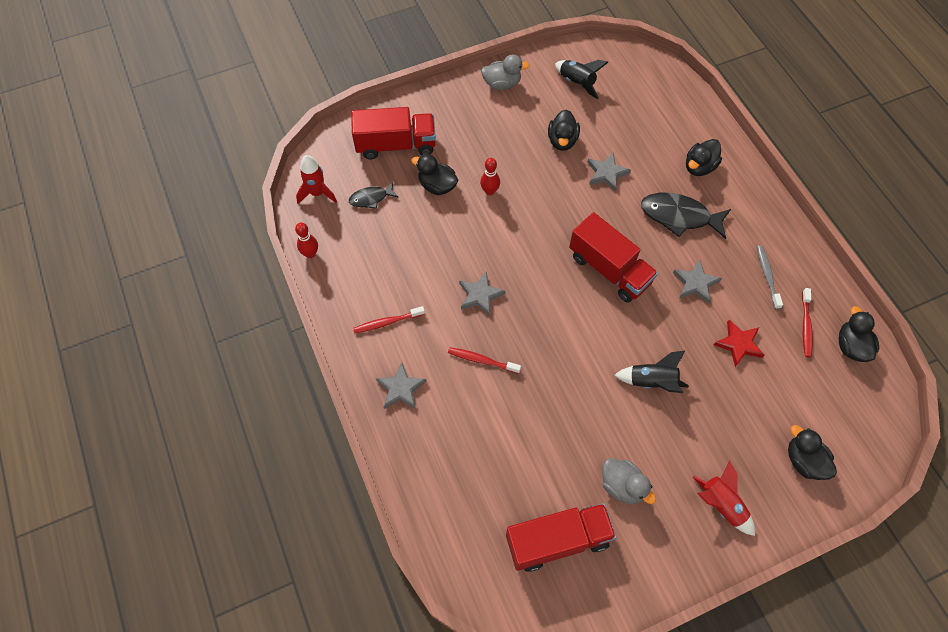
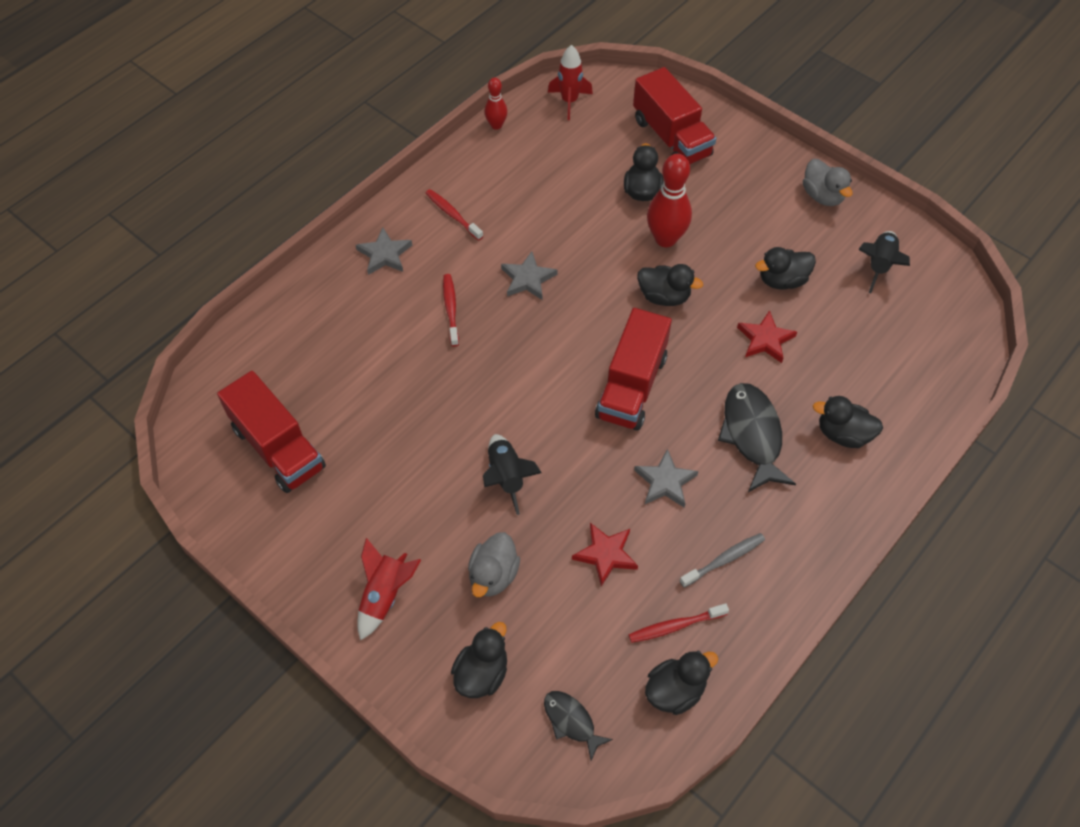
camera: 65 degrees right, 5 degrees down
(371, 198) = (590, 144): black fish -> black fish (571, 721)
(490, 191) = (665, 239): red bowling pin -> red bowling pin, size x1.78
(541, 215) = (664, 296): none -> black duck
(606, 173) = (765, 339): grey star -> red star
(622, 486) = (365, 488): grey duck -> grey duck (493, 575)

